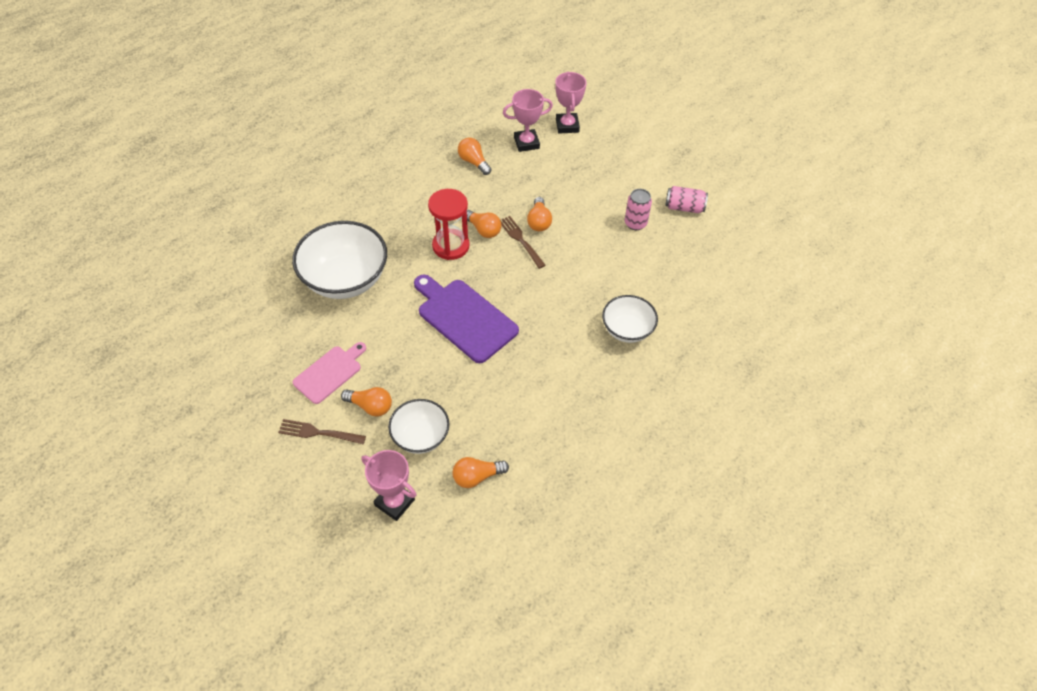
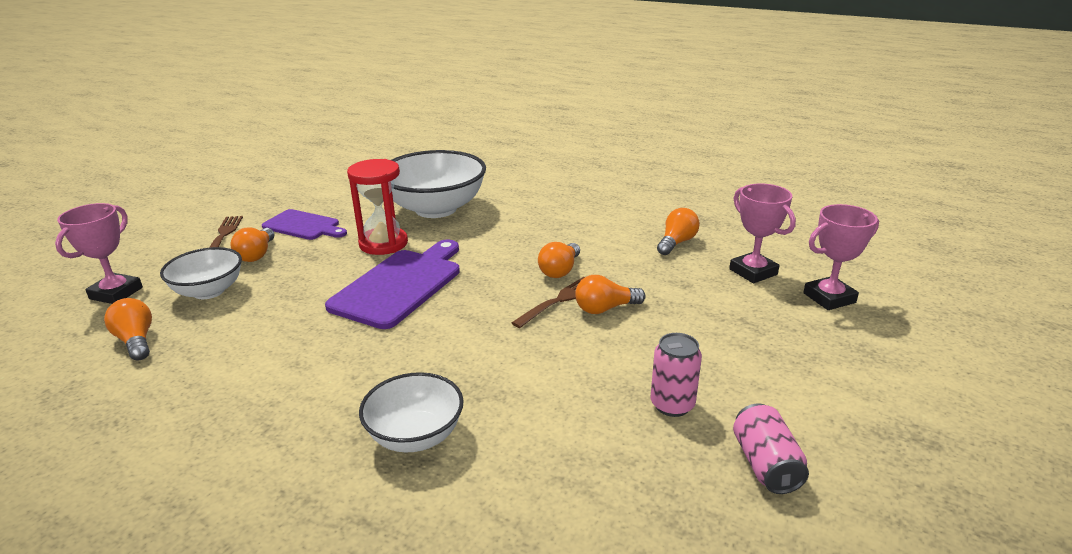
camera: 75 degrees right, 25 degrees down
(330, 373) = (303, 226): pink cutting board -> purple cutting board
(451, 246) = (518, 255): red hourglass -> red hourglass (383, 244)

